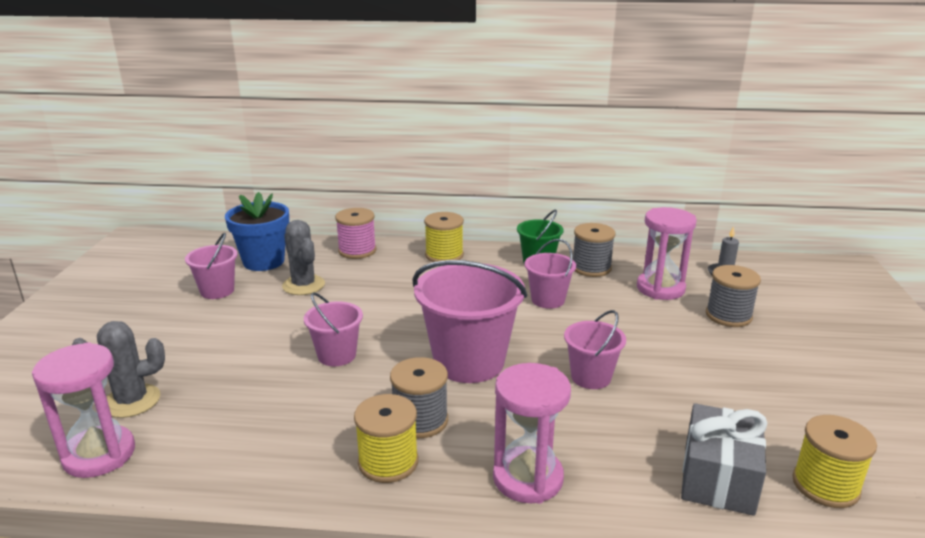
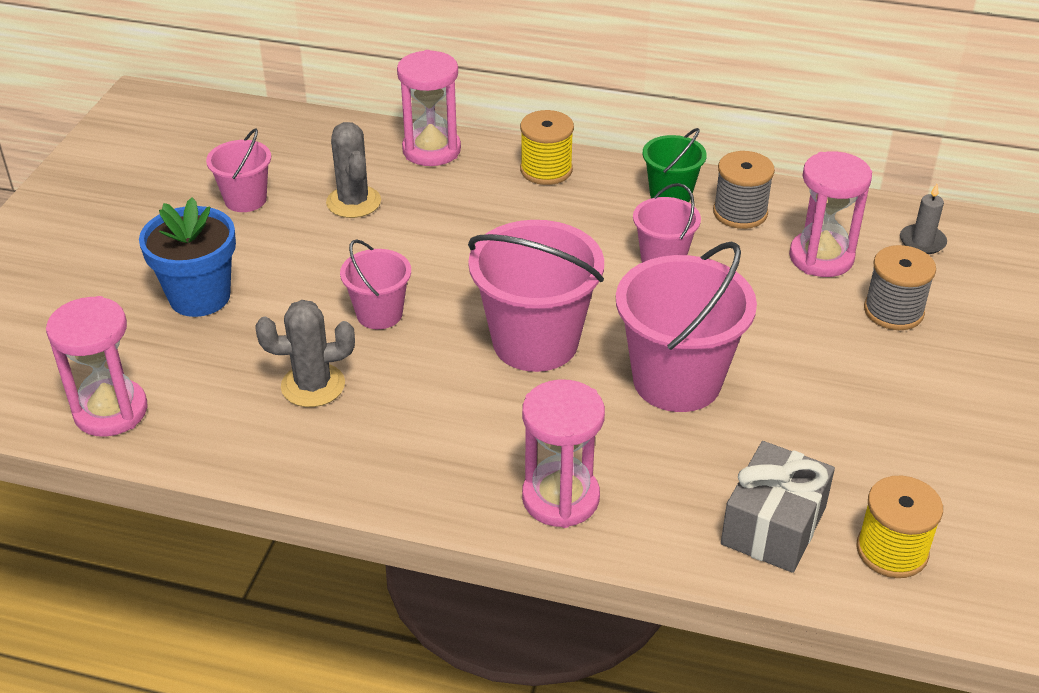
camera: 10 degrees right, 15 degrees up
(131, 401) = (143, 349): grey cactus -> grey cactus (313, 385)
(263, 261) = (307, 157): blue flower pot -> blue flower pot (199, 297)
(357, 251) = (431, 150): pink spool -> pink hourglass
(388, 462) = (413, 459): yellow spool -> none
(420, 420) = (459, 413): grey spool -> none
(591, 377) = (677, 381): pink bucket -> pink bucket, size x1.82

